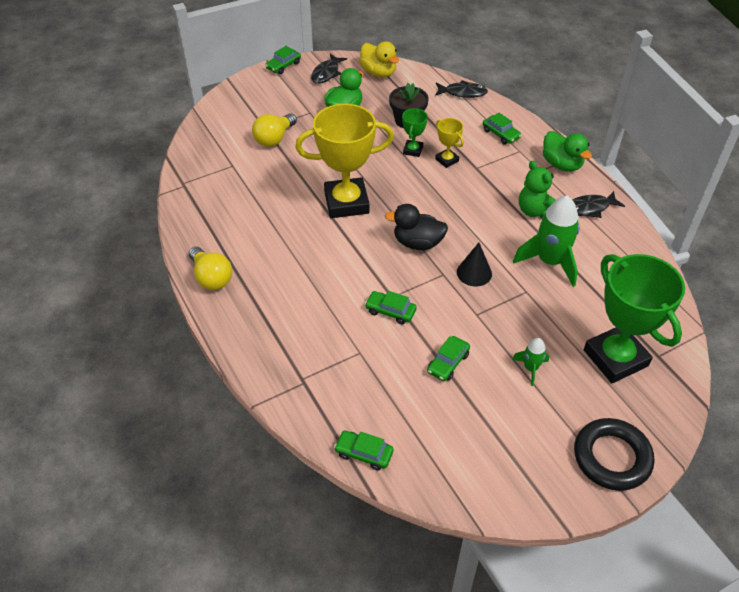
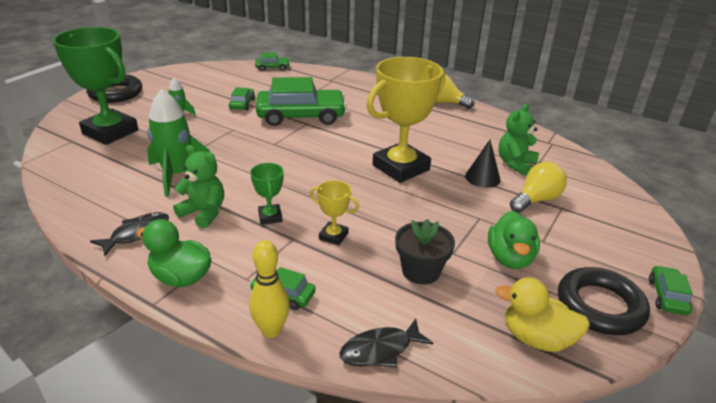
camera: 150 degrees right, 15 degrees down
(246, 173) = (515, 164): none -> green teddy bear
(274, 139) = (536, 200): yellow light bulb -> yellow light bulb turned 45 degrees clockwise
(326, 73) = (600, 306): black fish -> black ring
(390, 311) = (301, 116): green car -> green car, size x2.19
(413, 150) = (381, 235): green trophy -> green trophy (270, 217)
(417, 243) = (310, 157): black duck -> none
(474, 273) = (247, 151): black cone -> black cone (482, 177)
(516, 118) = (271, 330): none -> yellow bowling pin

